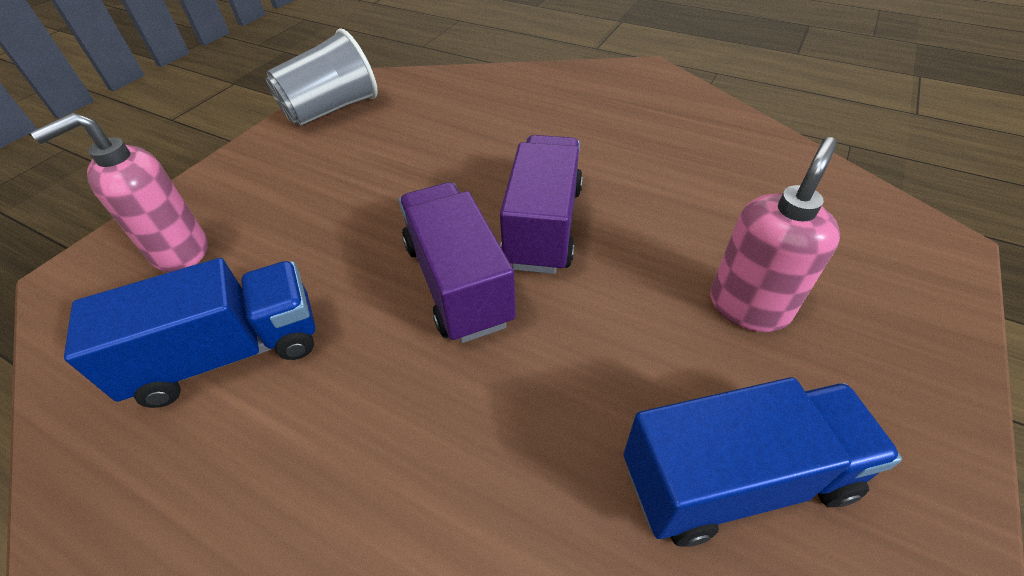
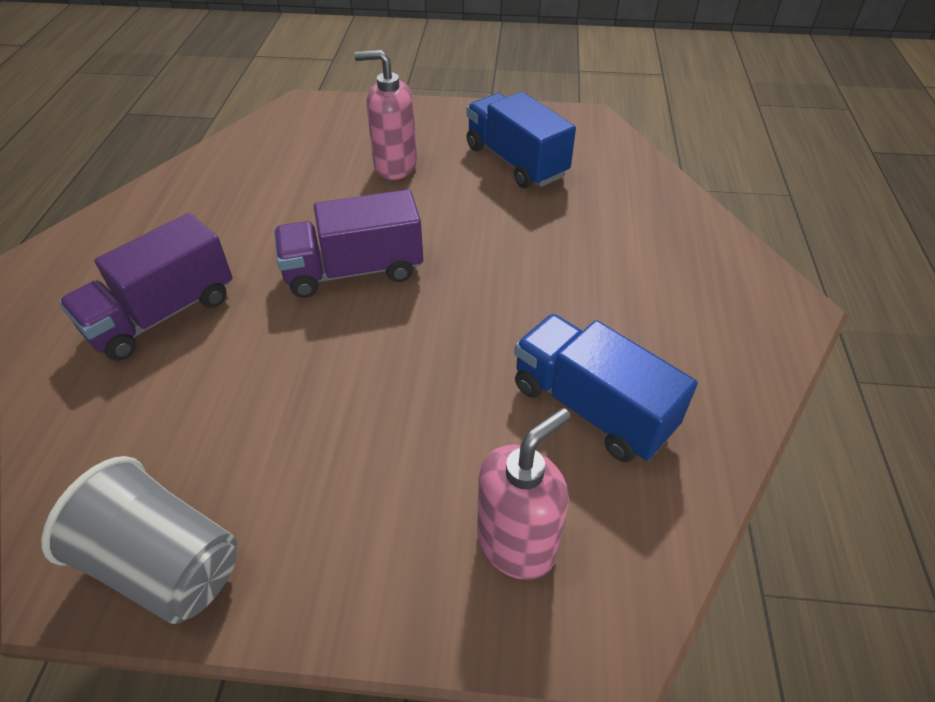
camera: 115 degrees left, 0 degrees up
(179, 251) = (516, 543): pink soap dispenser -> pink soap dispenser turned 75 degrees counterclockwise
(458, 283) = (443, 300): purple truck -> purple truck (162, 314)

